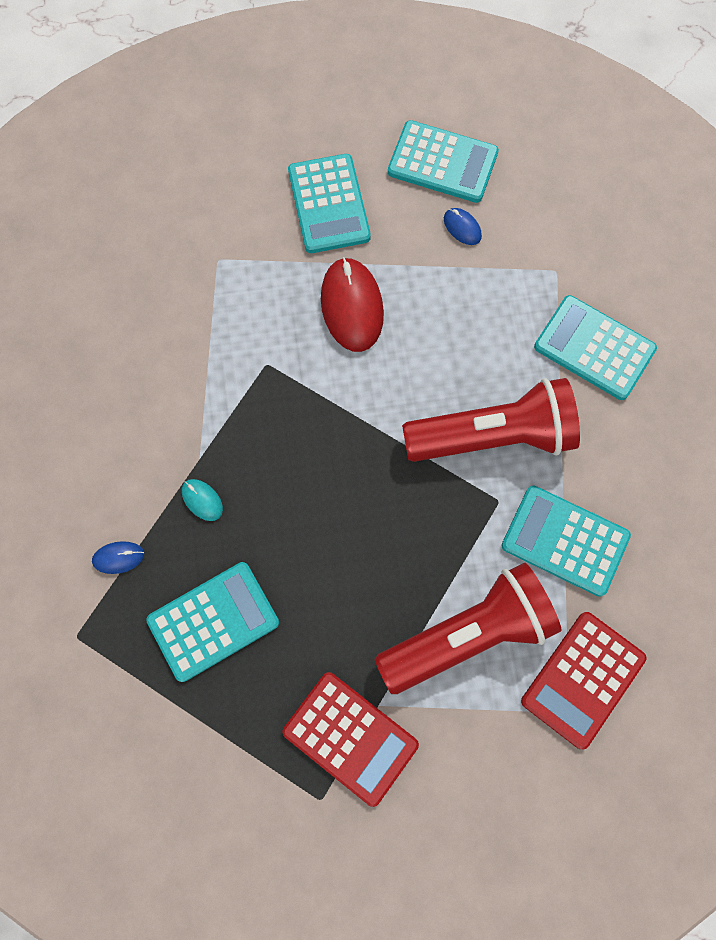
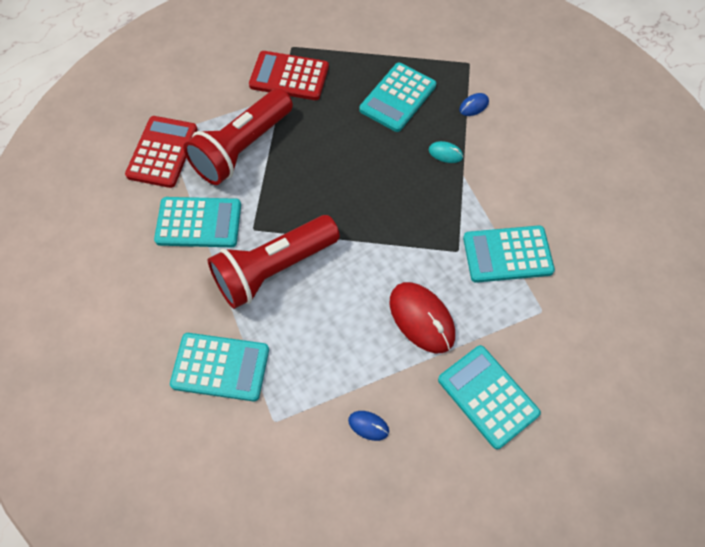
camera: 155 degrees right, 10 degrees down
(442, 163) = (414, 483): turquoise calculator -> turquoise calculator (507, 254)

